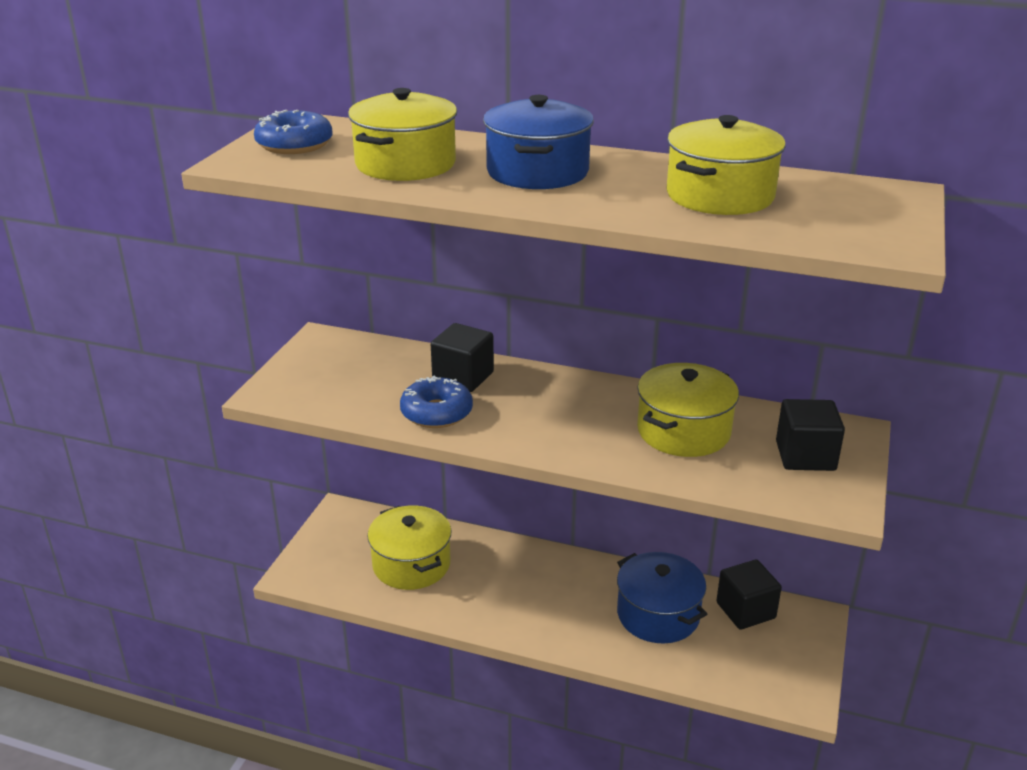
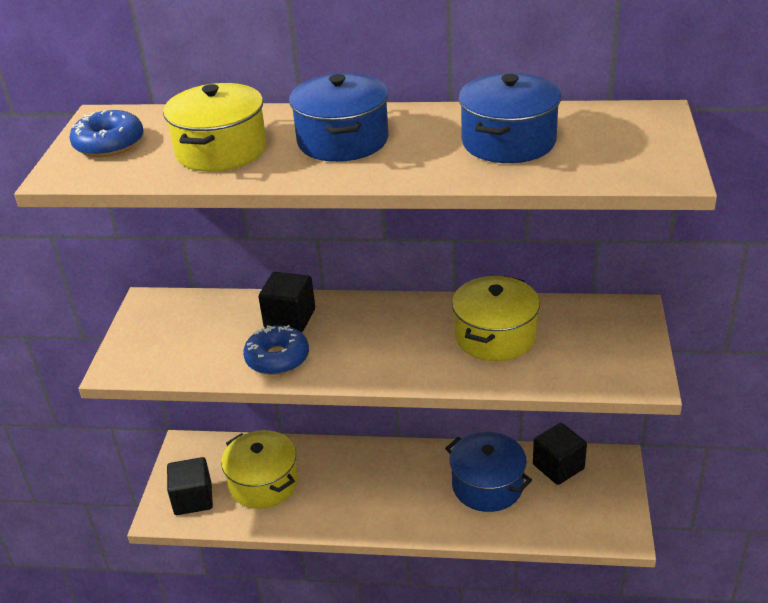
camera: 10 degrees left, 5 degrees up
(720, 195) = (508, 142): yellow pot -> blue pot
(805, 456) = (601, 341): black cube -> black cube (193, 499)

